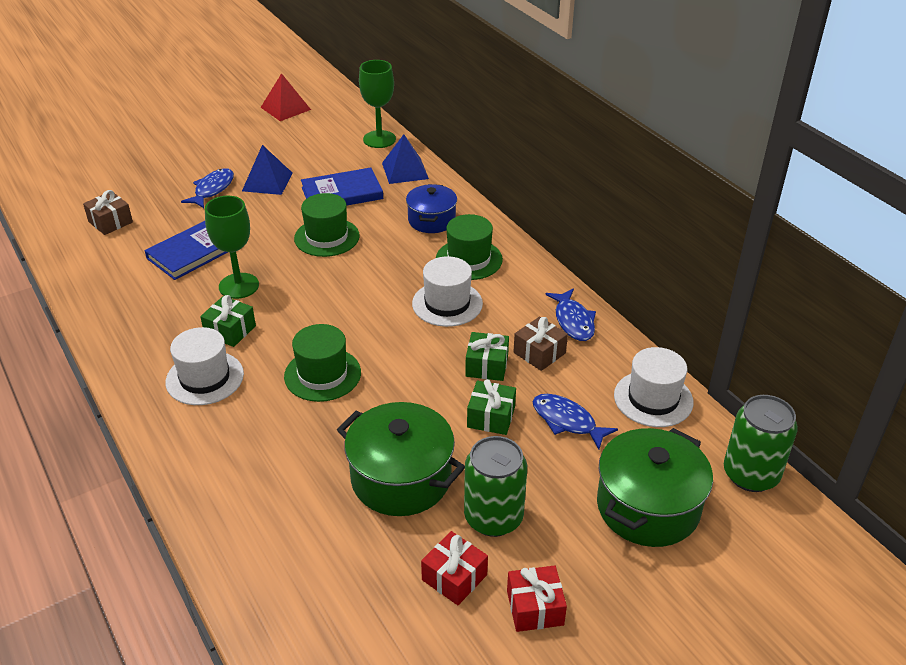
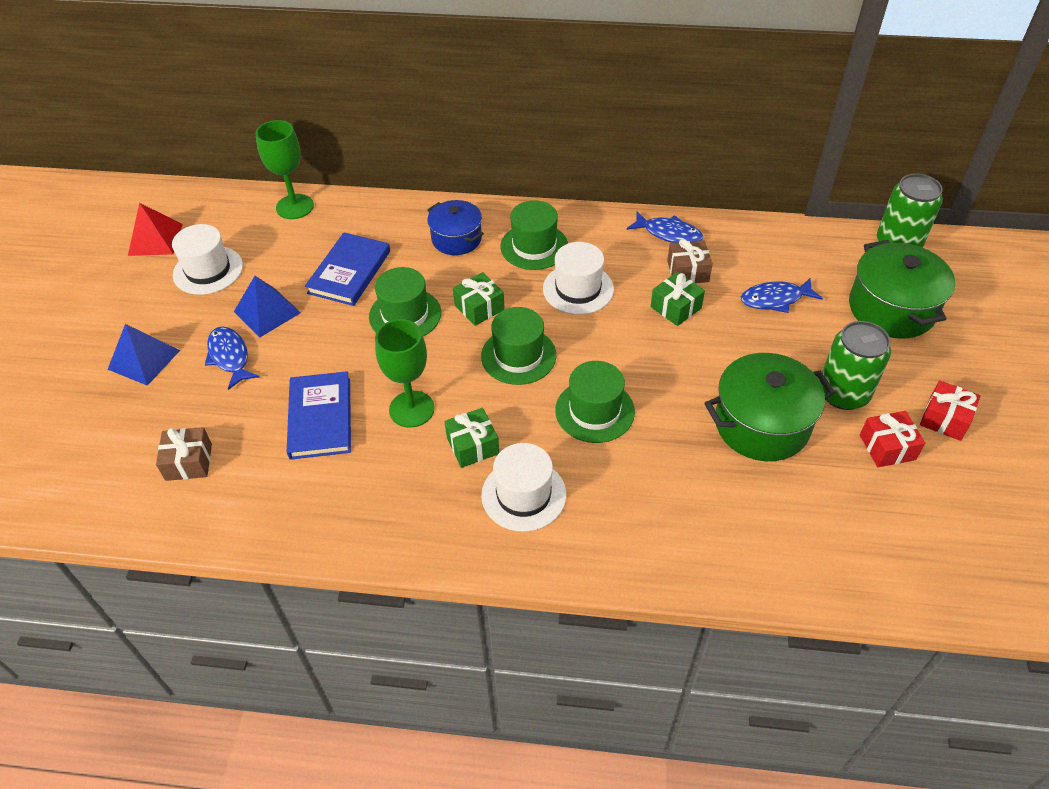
camera: 50 degrees left, 10 degrees up
(341, 309) = (518, 356): none -> green hat
(405, 170) = (364, 217): blue pyramid -> blue pyramid (144, 359)
(491, 417) = (736, 337): green gift -> green gift (479, 307)
(653, 399) = (789, 244): white hat -> white hat (208, 270)

